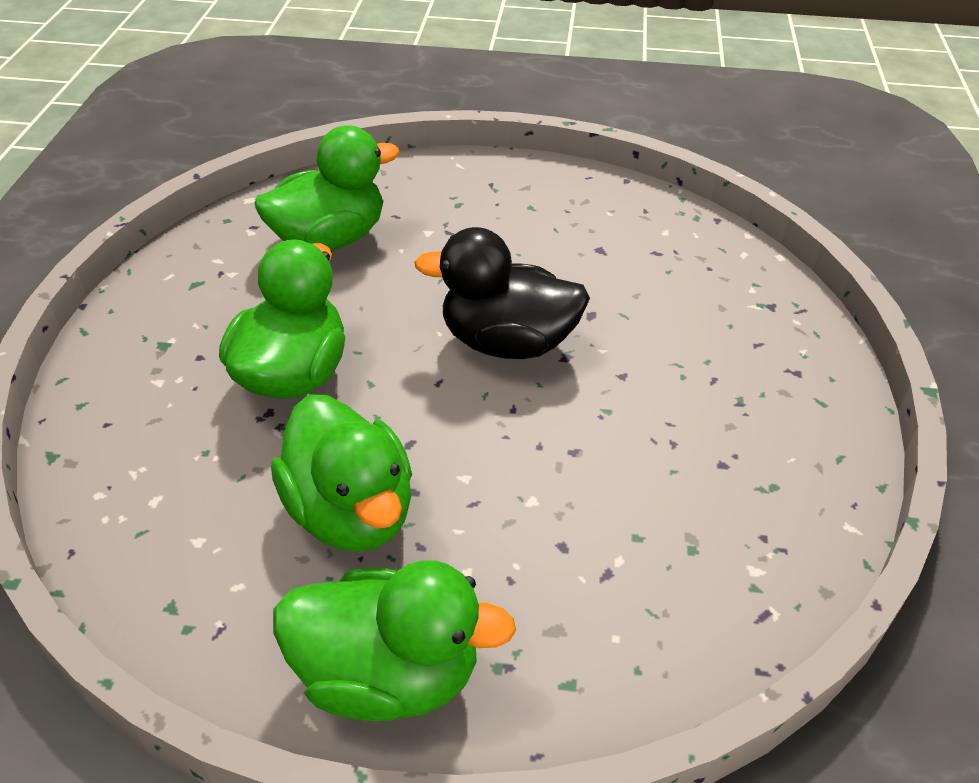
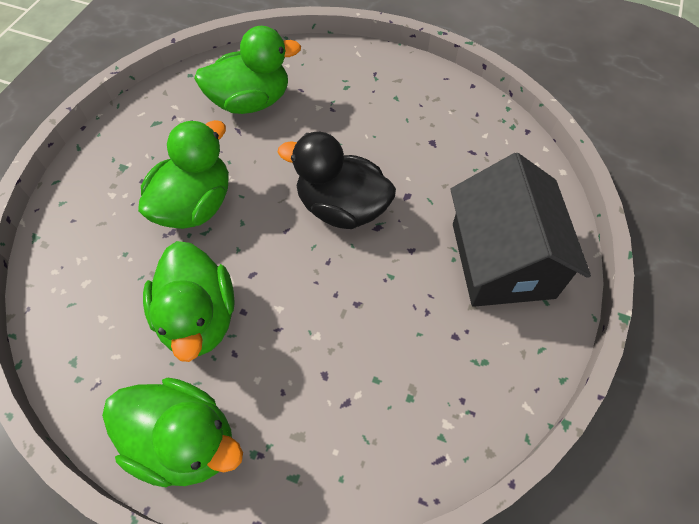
camera: 15 degrees right, 15 degrees up
(746, 366) = (502, 260): none -> black house

